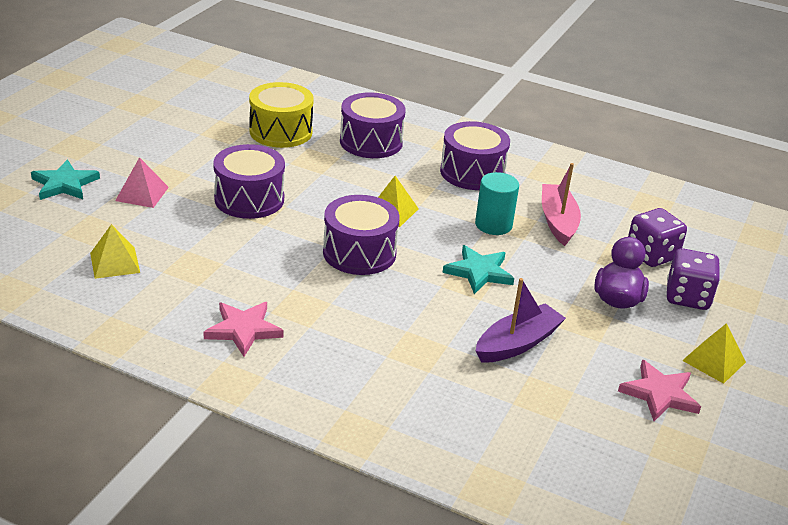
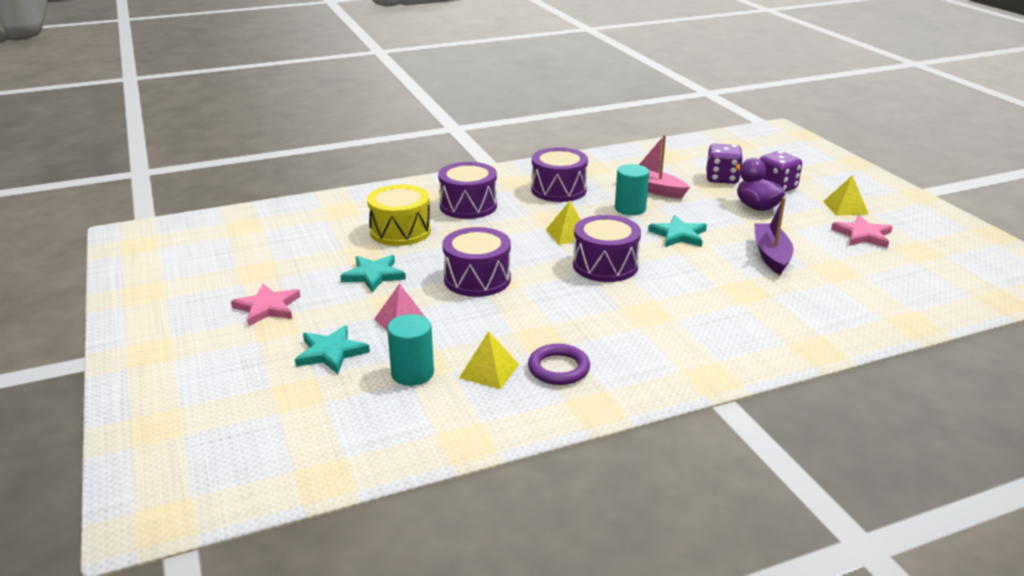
camera: 45 degrees left, 5 degrees down
(74, 230) = (412, 373): none -> turquoise cylinder
(155, 294) = (558, 368): none -> purple ring
(195, 151) = (374, 275): none -> turquoise star
(243, 330) = (650, 347): pink star -> pink star (267, 307)

